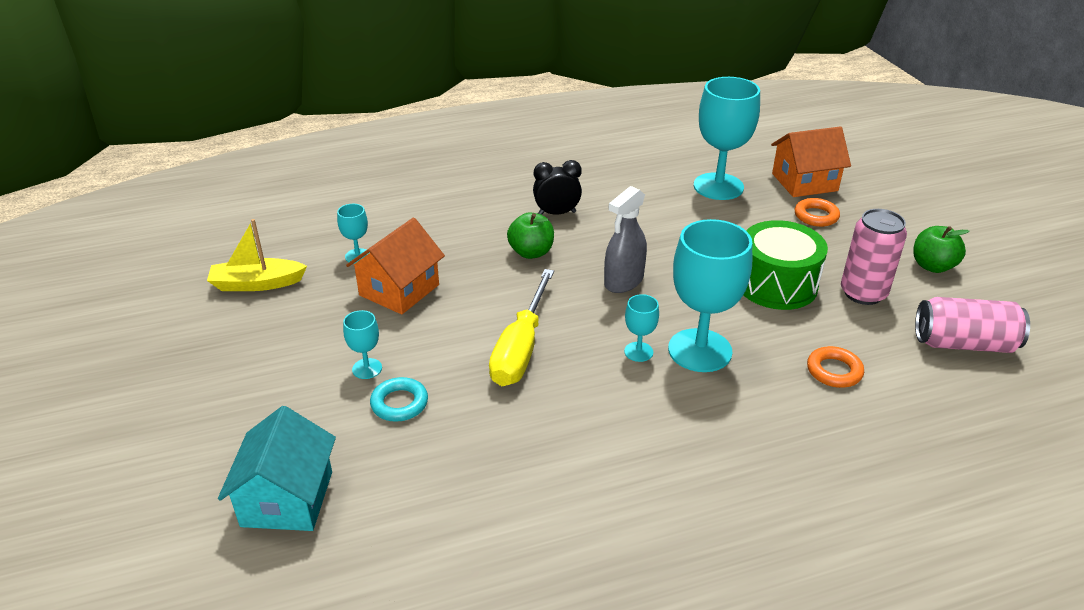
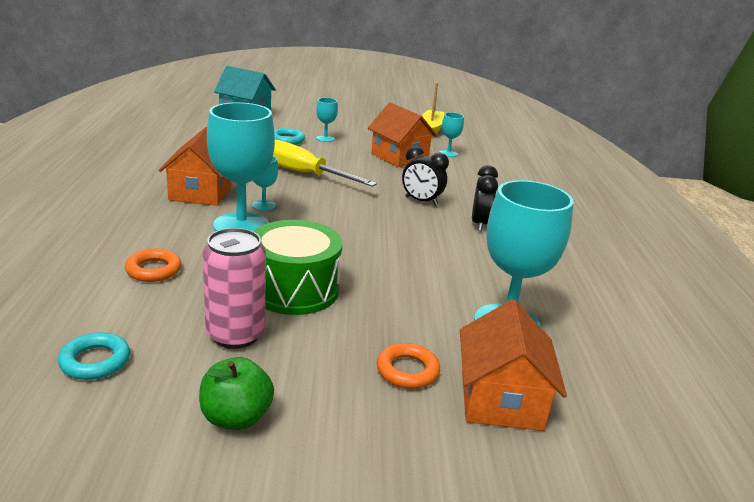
camera: 105 degrees right, 10 degrees down
(531, 252) = (421, 201): green apple -> black clock
(623, 281) = (355, 223): grey spray bottle -> none
(650, 412) = (200, 193): none -> orange house
(964, 344) = (95, 361): pink can -> turquoise ring

